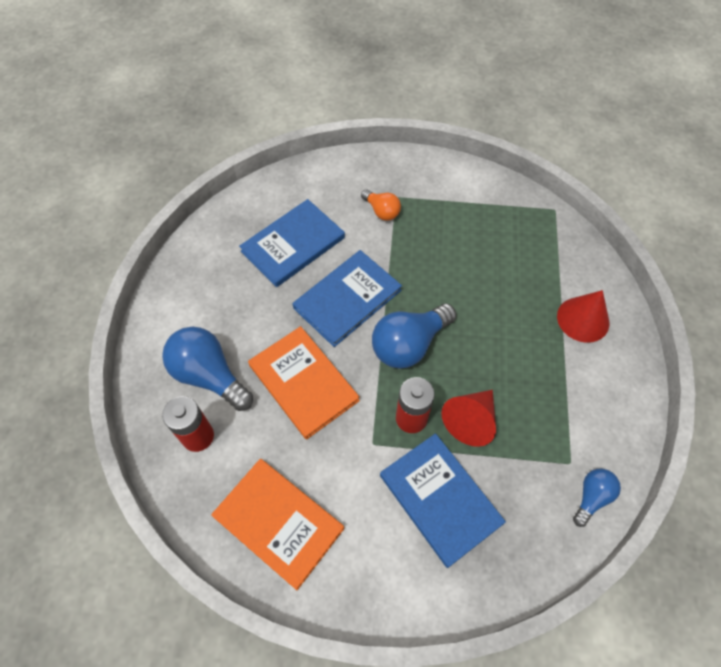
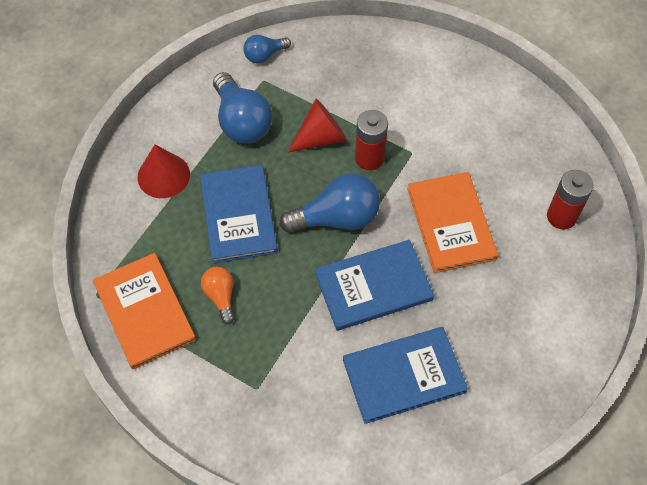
camera: 155 degrees left, 0 degrees up
(209, 375) = (538, 266): blue light bulb -> blue light bulb (242, 122)
(279, 522) = (511, 129): orange book -> orange book (144, 312)
(381, 211) = (284, 376): orange light bulb -> orange light bulb (220, 296)
(440, 499) = (379, 96): blue book -> blue book (238, 215)

